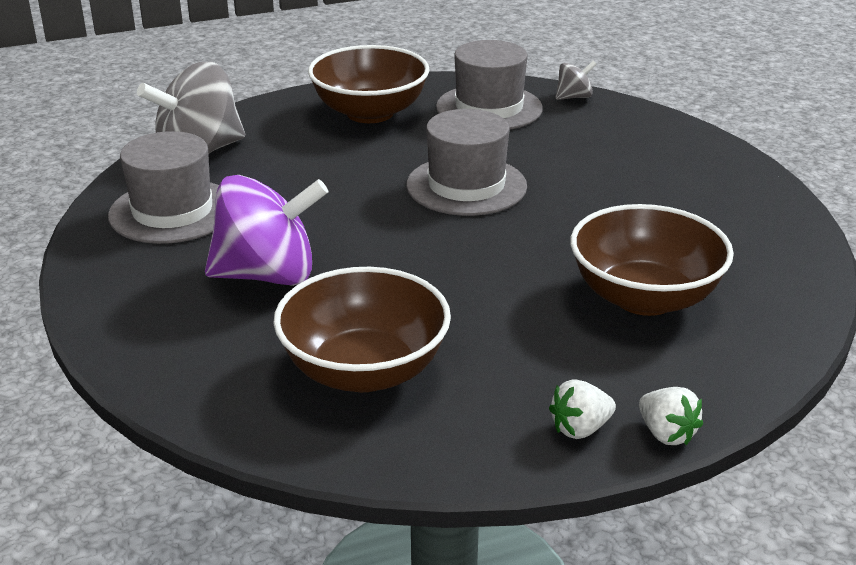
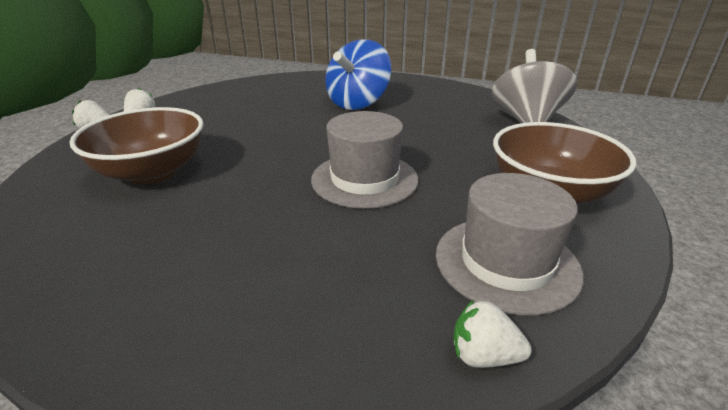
camera: 130 degrees right, 0 degrees up
(172, 211) = (453, 101): grey hat -> none
(267, 275) = (358, 103): purple spinning top -> blue spinning top
(364, 370) = (258, 99): brown bowl -> none
(574, 97) = (483, 356): grey spinning top -> white strawberry

